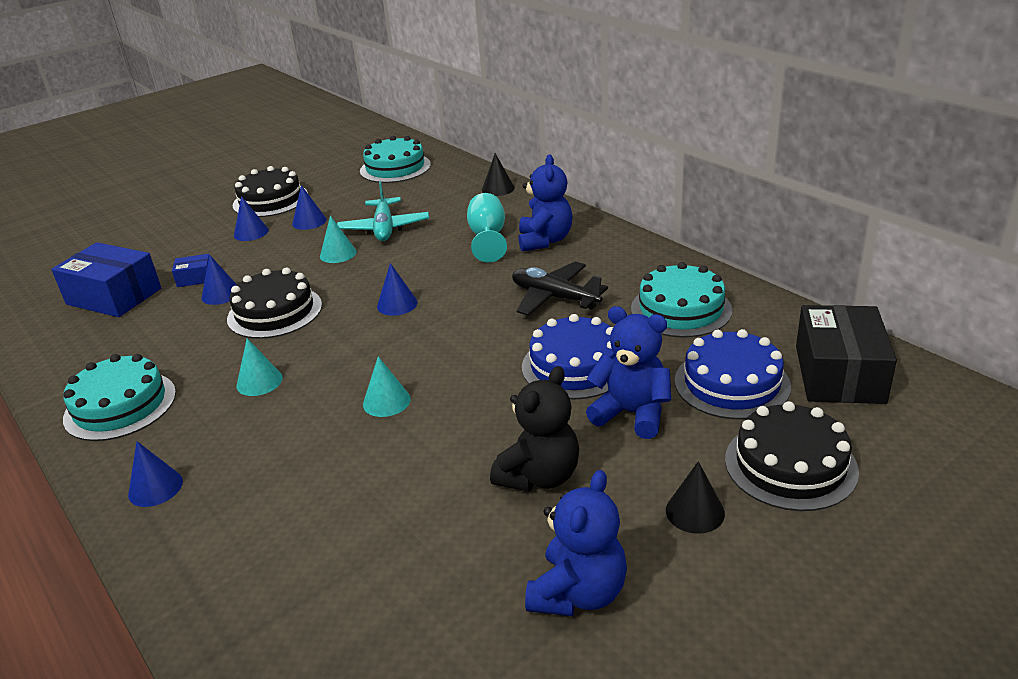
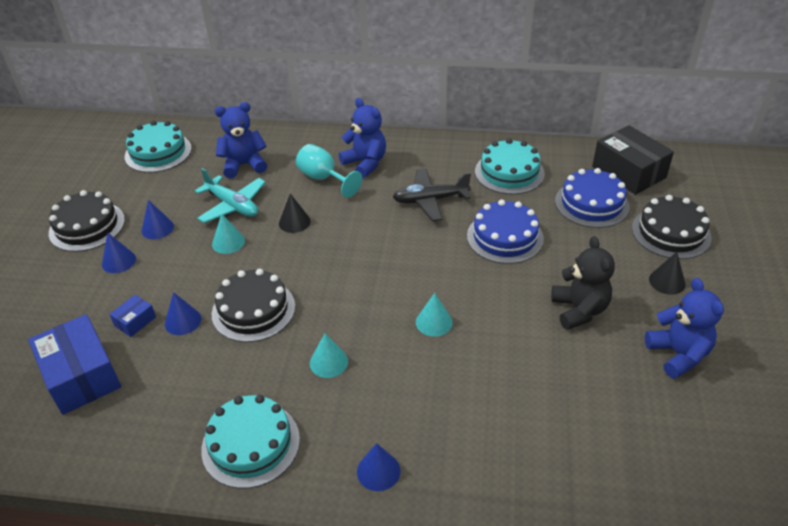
camera: 45 degrees left, 10 degrees up
(114, 296) = (81, 376): blue box -> blue box turned 75 degrees clockwise
(397, 304) = (336, 256): blue cone -> none
(498, 188) = (272, 137): black cone -> black cone (294, 222)
(632, 413) = (571, 248): blue teddy bear -> blue teddy bear (244, 165)

